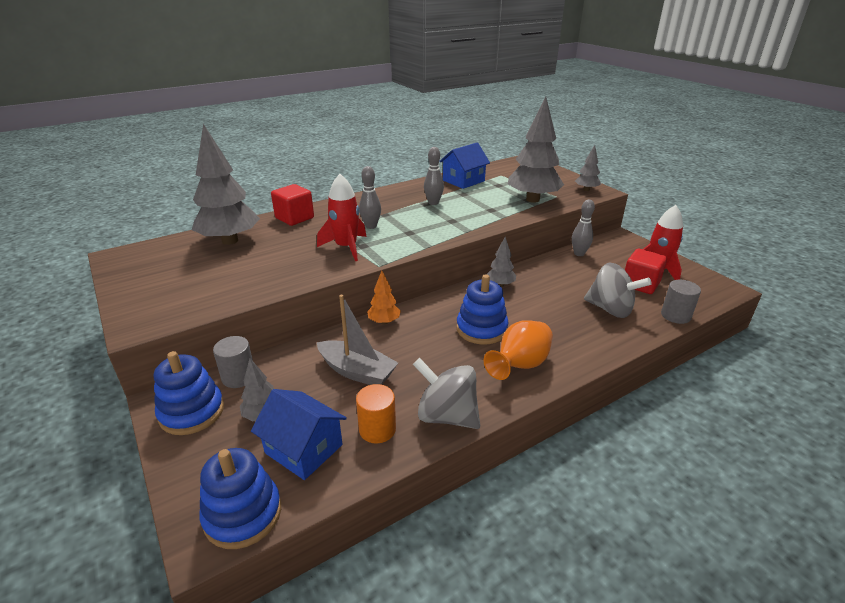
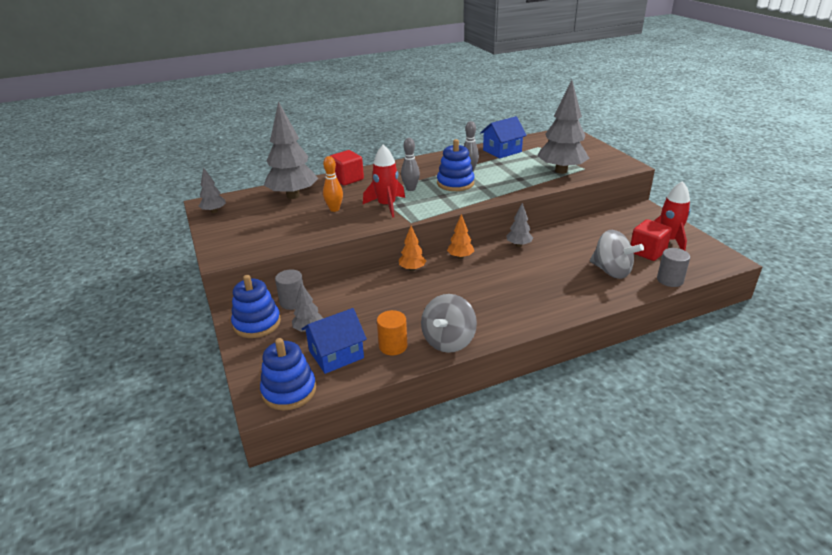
camera: 10 degrees right, 0 degrees up
(283, 255) = (334, 209): none -> orange bowling pin
(304, 449) = (336, 354): blue house -> blue house turned 75 degrees counterclockwise
(357, 371) = (384, 305): grey boat -> none
(438, 303) = (460, 257): none -> orange tree
(446, 416) = (448, 341): grey spinning top -> grey spinning top turned 105 degrees counterclockwise
(481, 329) = (493, 280): blue stacking toy -> blue stacking toy (455, 183)
(519, 365) = (517, 310): orange vase -> none
(579, 253) = (599, 222): grey bowling pin -> none
(586, 190) = (615, 163): grey tree -> grey tree (214, 211)

